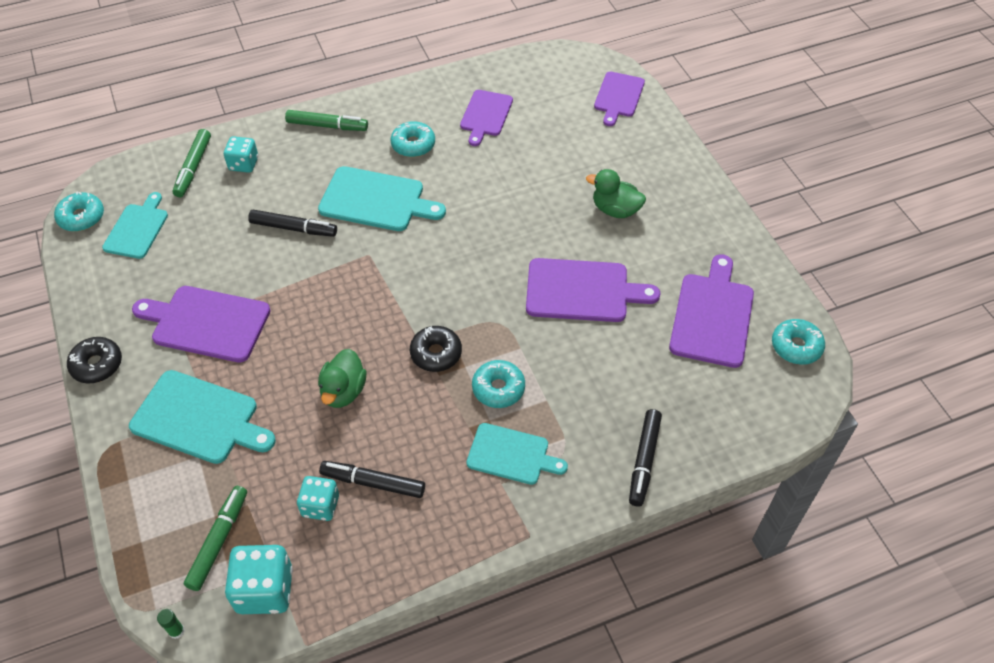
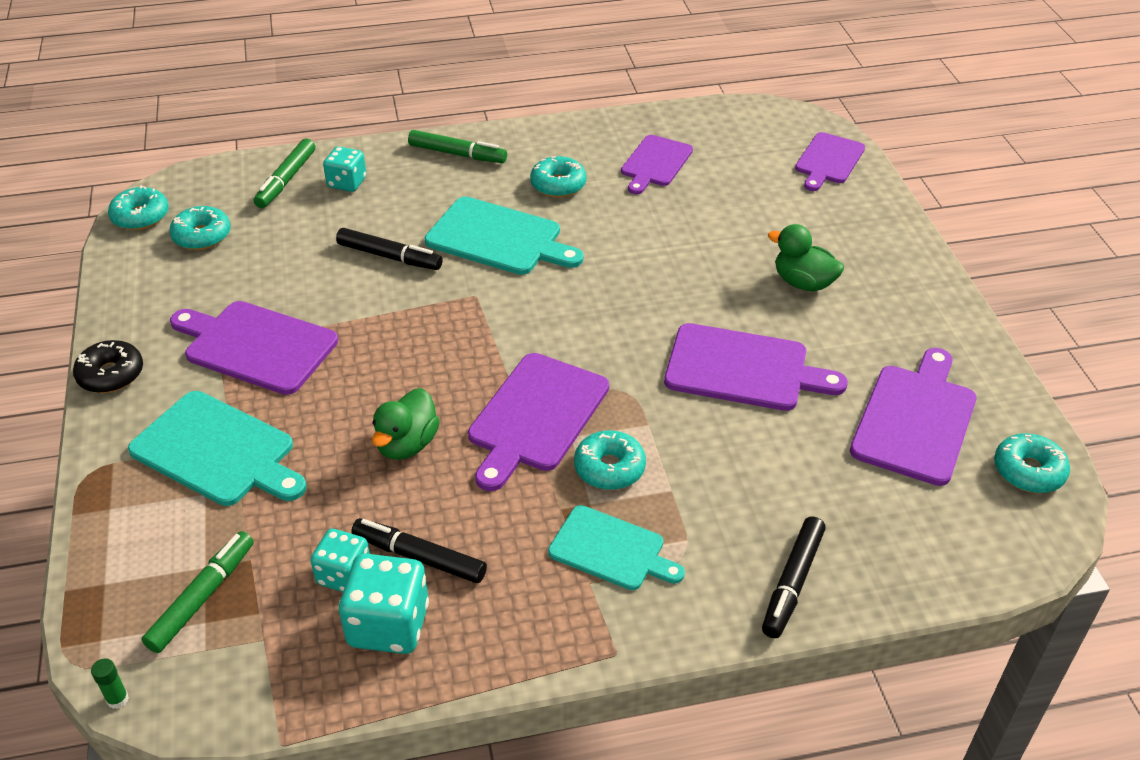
camera: 10 degrees right, 10 degrees down
(137, 229) = (202, 236): turquoise cutting board -> turquoise donut
(265, 590) = (245, 666): turquoise dice -> turquoise dice (388, 625)
(436, 353) = (536, 416): black donut -> purple cutting board

